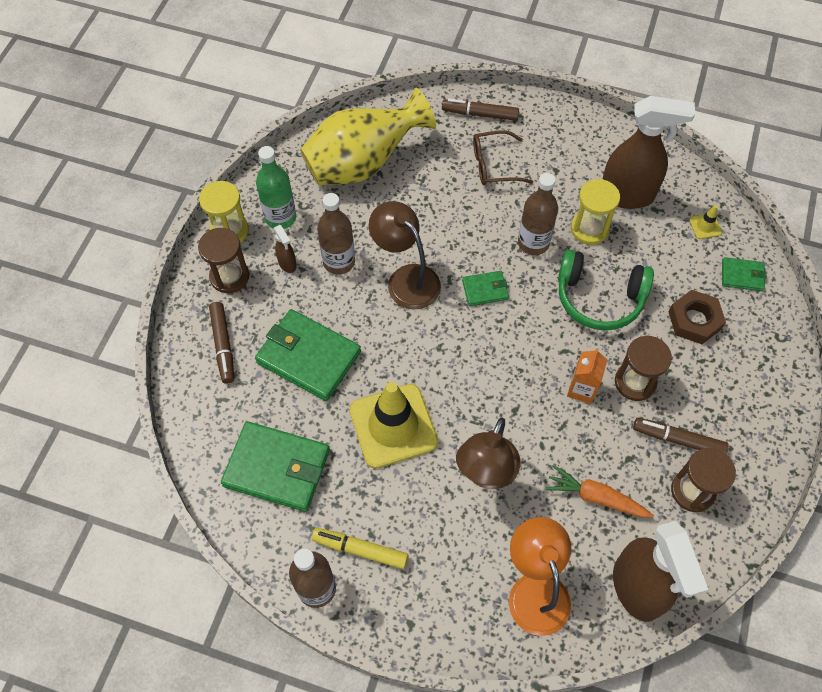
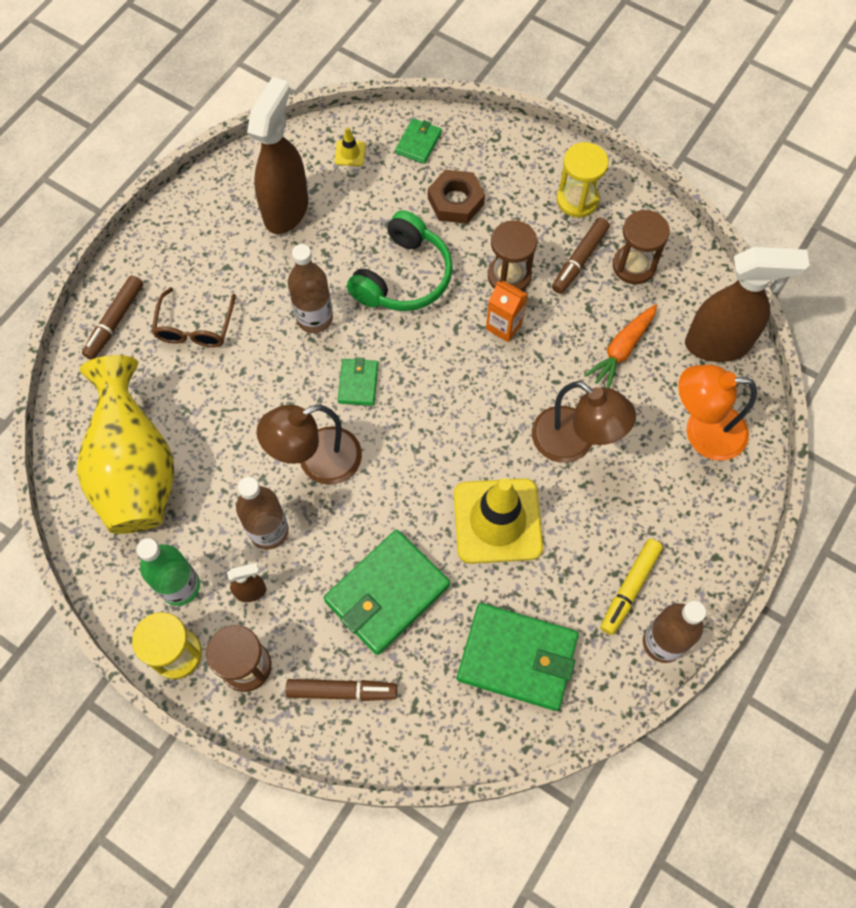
camera: 75 degrees left, 5 degrees up
(277, 468) = (517, 658): green wallet -> green wallet turned 75 degrees clockwise
(589, 229) = (316, 259): yellow hourglass -> yellow hourglass (577, 200)

